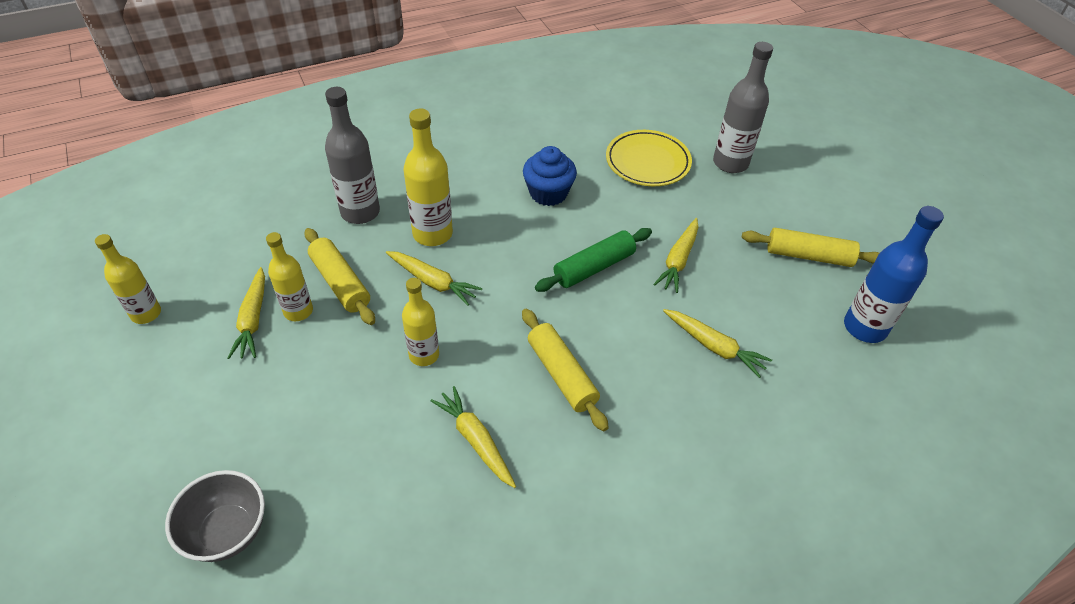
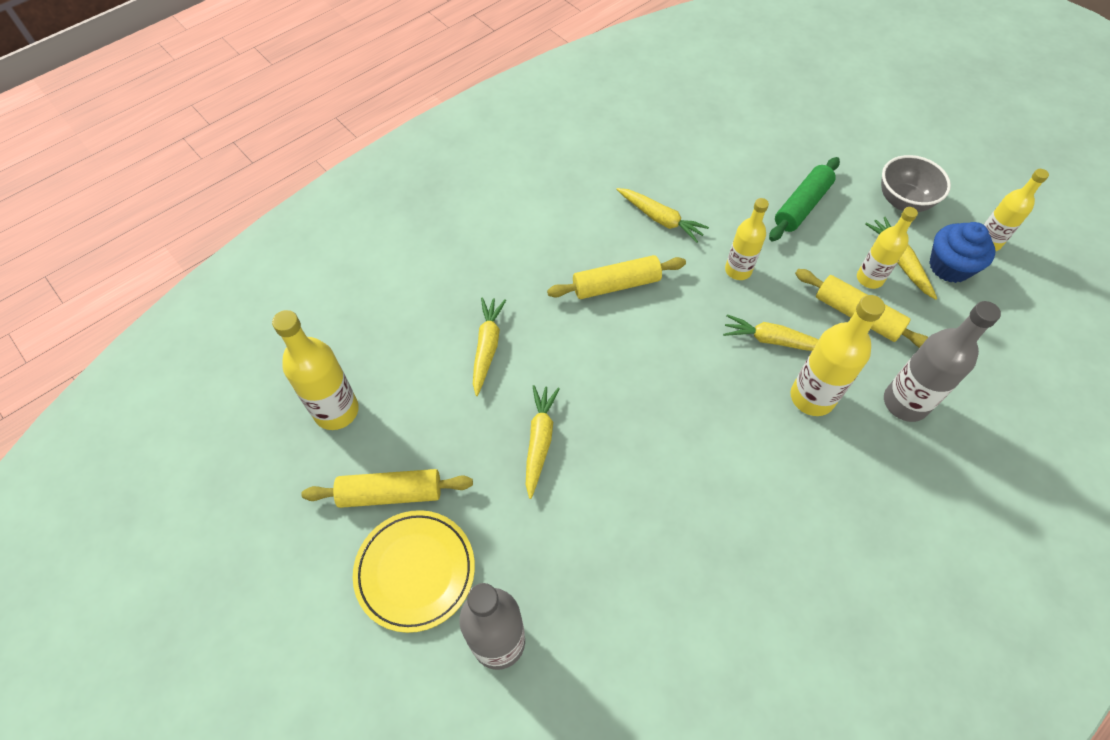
camera: 165 degrees right, 10 degrees up
(228, 531) = (785, 131): grey bowl -> grey bowl (903, 201)
(548, 193) = (719, 499): blue cupcake -> blue cupcake (949, 266)
(561, 375) = (616, 284): yellow rolling pin -> yellow rolling pin turned 60 degrees counterclockwise
(594, 267) = (626, 404): green rolling pin -> green rolling pin (801, 206)
(647, 162) = (614, 603): yellow plate -> yellow plate (415, 571)
(714, 346) = (487, 347): yellow carrot -> yellow carrot turned 75 degrees clockwise
(864, 327) = (336, 411): blue bottle -> yellow bottle

